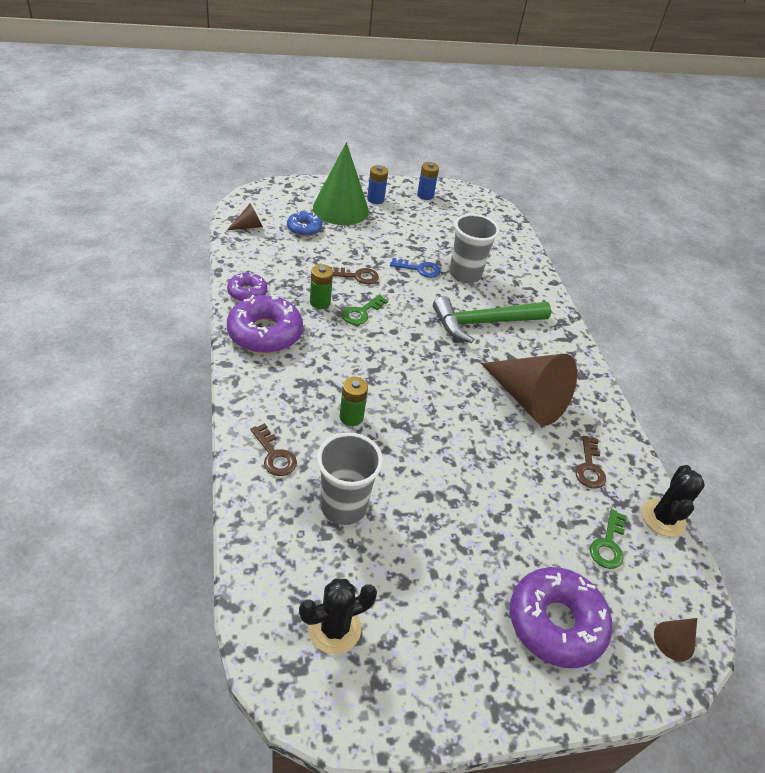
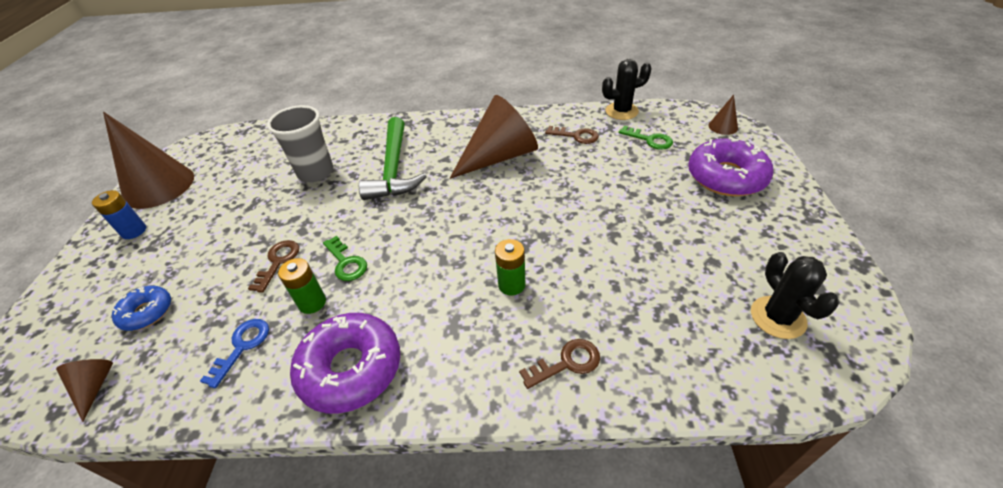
camera: 70 degrees left, 0 degrees up
(247, 292) = (256, 390): purple donut -> none
(341, 209) = (129, 268): green cone -> none
(343, 506) = (634, 300): grey cup -> none
(419, 269) = (291, 206): blue key -> blue key (242, 347)
(425, 195) = (158, 186): blue battery -> brown cone
(663, 518) = (621, 111): black cactus -> black cactus turned 45 degrees counterclockwise

